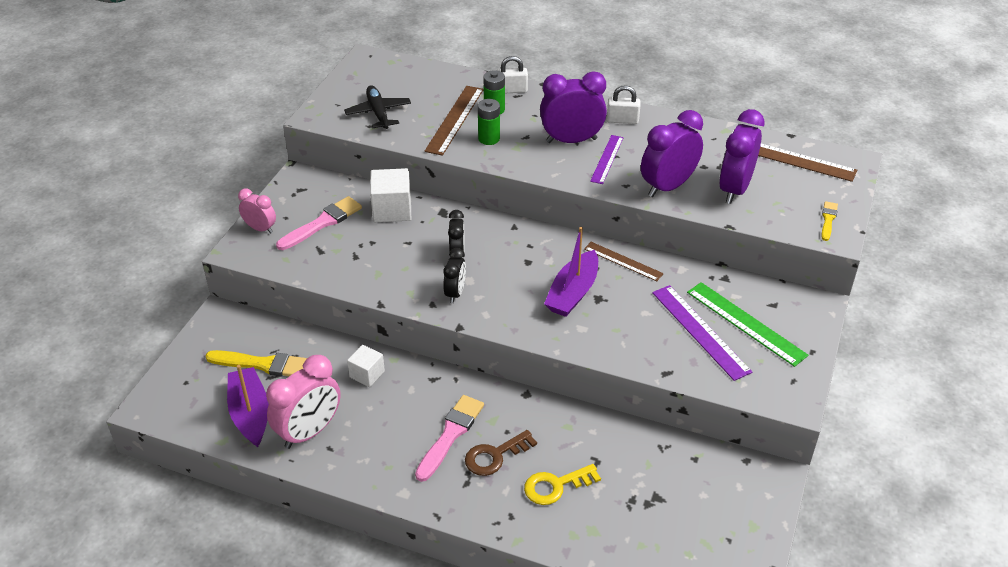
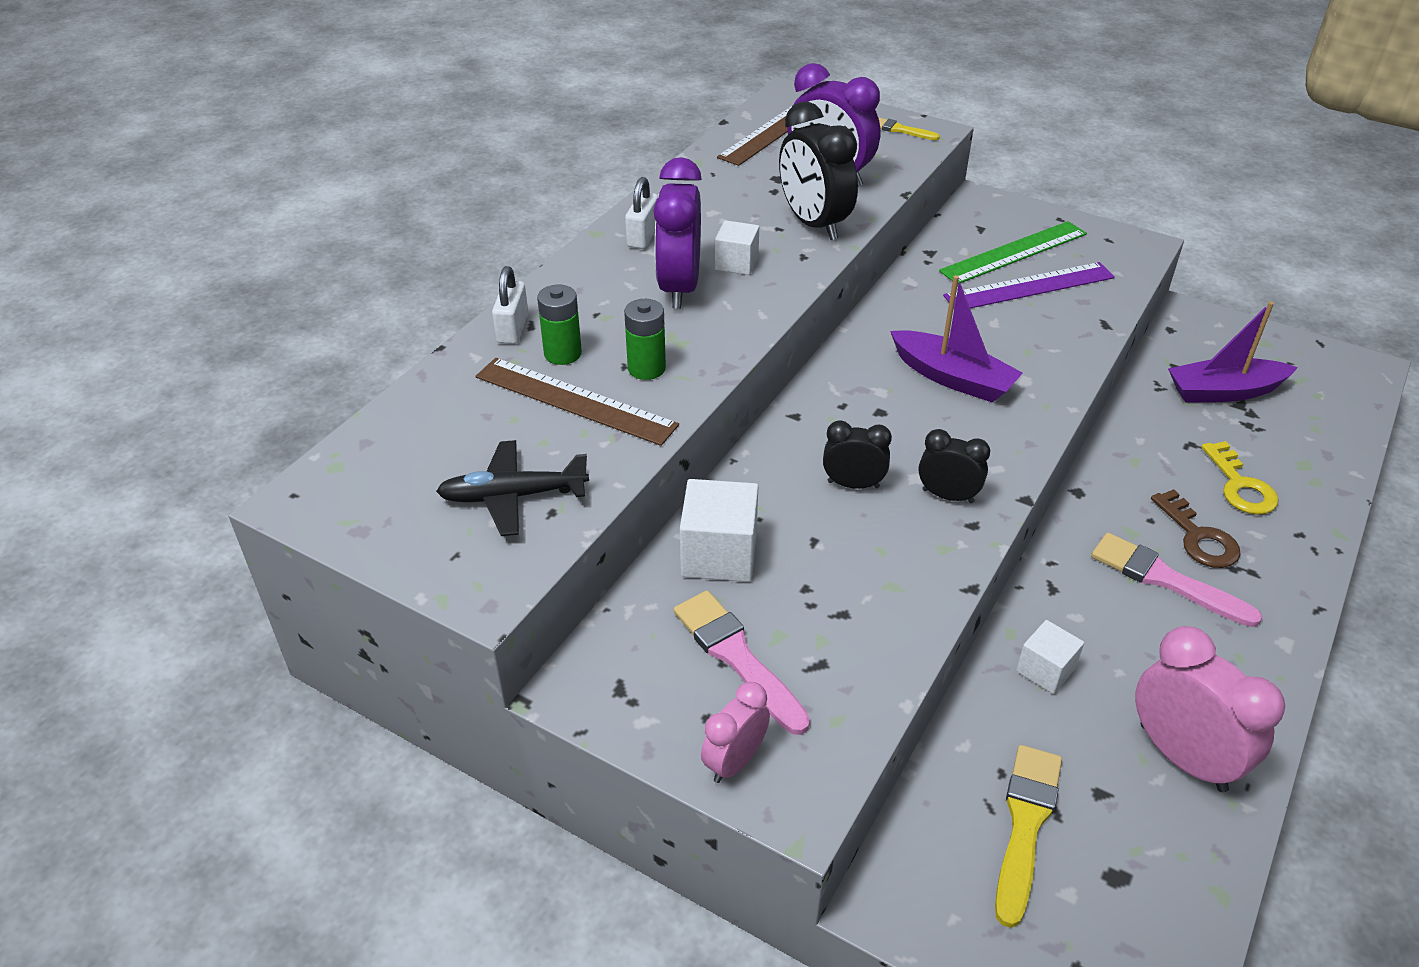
camera: 80 degrees left, 0 degrees up
(250, 413) = (1150, 847): purple boat -> purple boat (1224, 391)
(607, 159) = (736, 263): purple ruler -> white cube
(623, 261) = (889, 325): brown ruler -> none
(667, 186) = (813, 224): purple clock -> black clock

